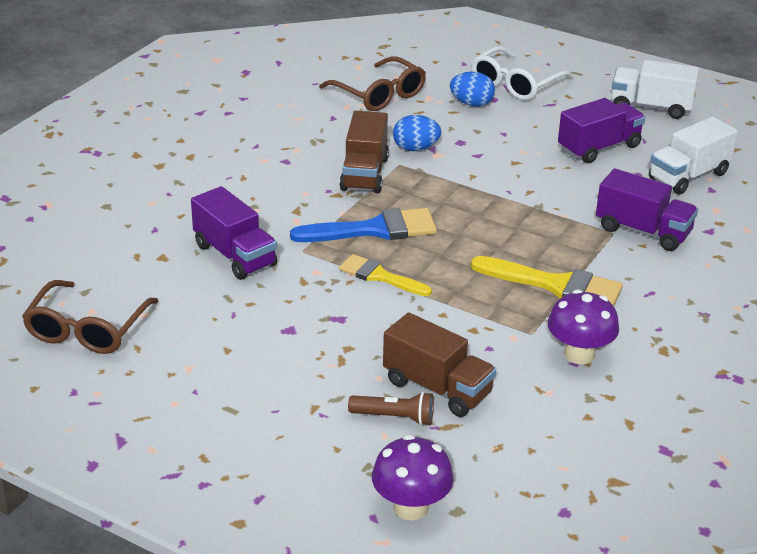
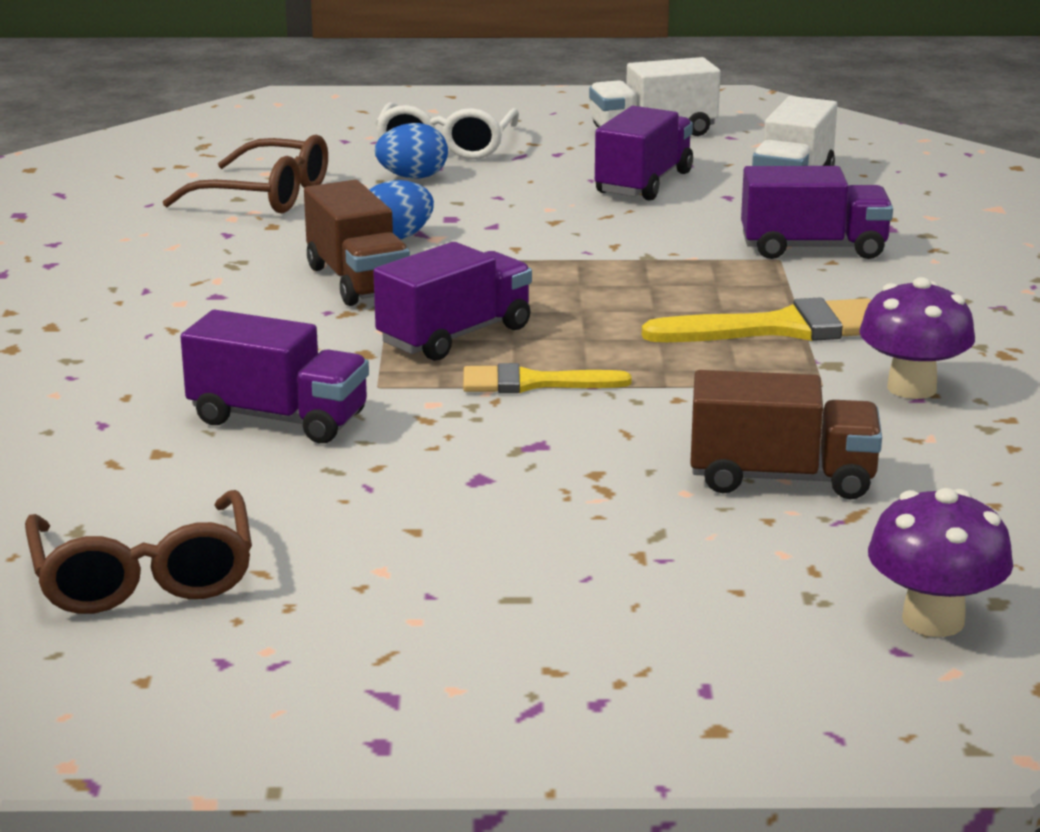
camera: 30 degrees left, 10 degrees down
(374, 230) = (455, 336): blue brush -> purple truck
(394, 417) = (769, 529): brown flashlight -> none

